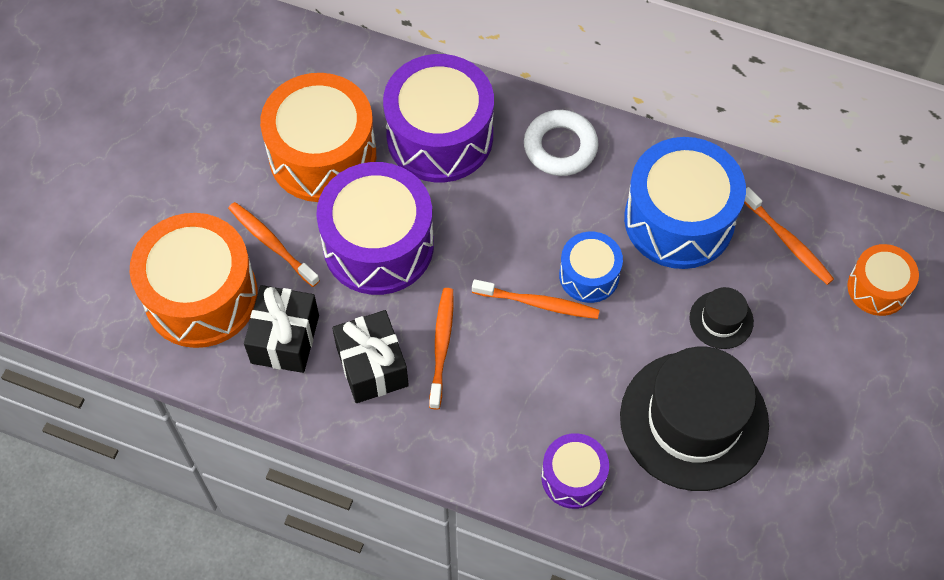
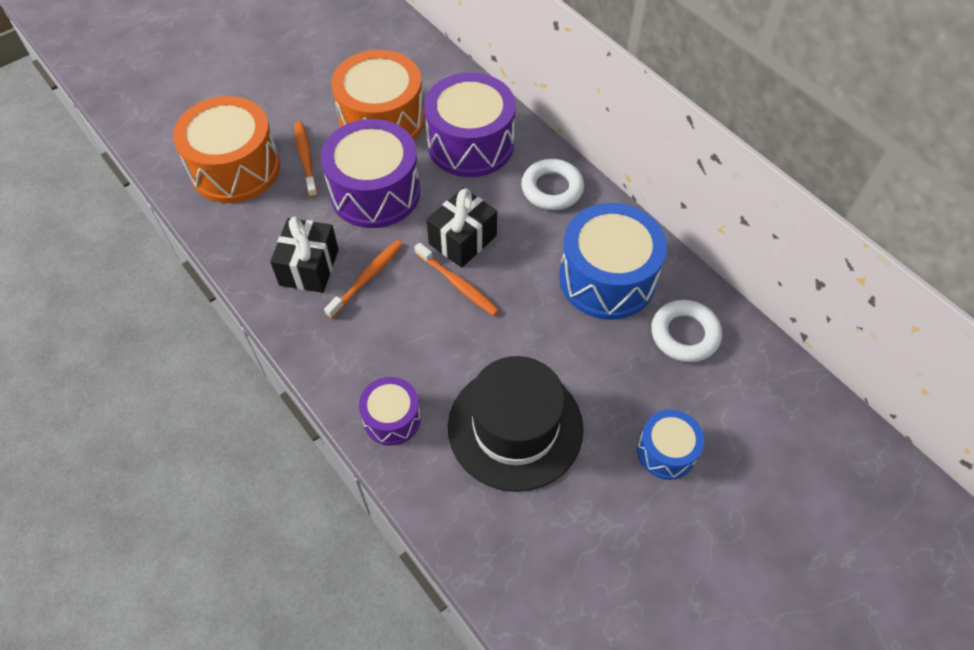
camera: 30 degrees right, 5 degrees down
(285, 339) = (266, 221): black gift -> black gift (462, 240)
(589, 275) = (509, 283): blue drum -> blue drum (666, 451)
(721, 320) = (590, 365): black hat -> none
(787, 241) = (684, 334): orange toothbrush -> white ring
(877, 288) = (738, 407): orange drum -> none

